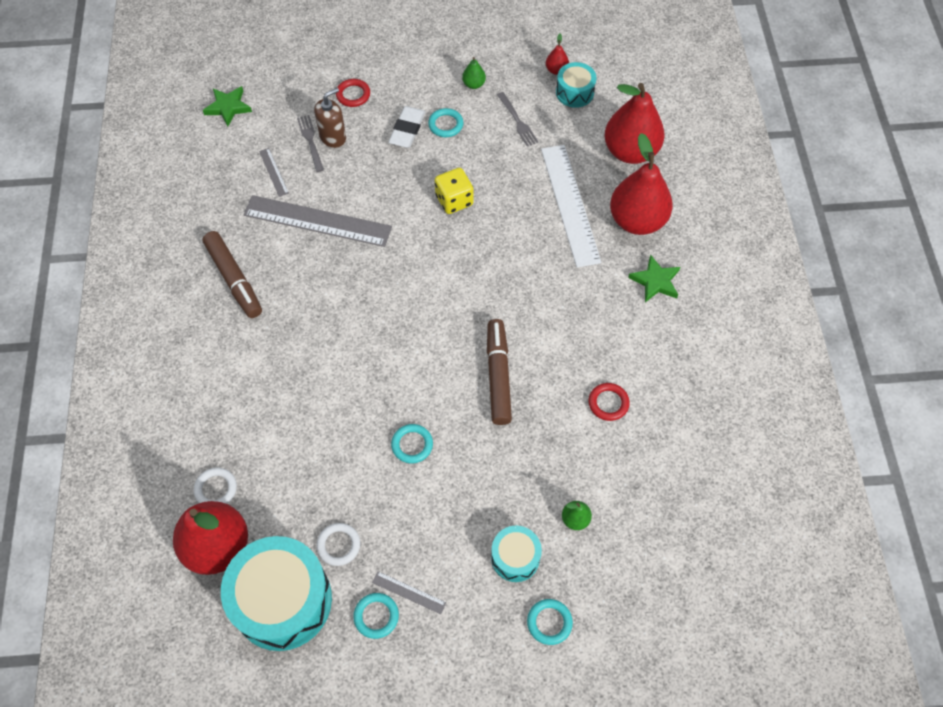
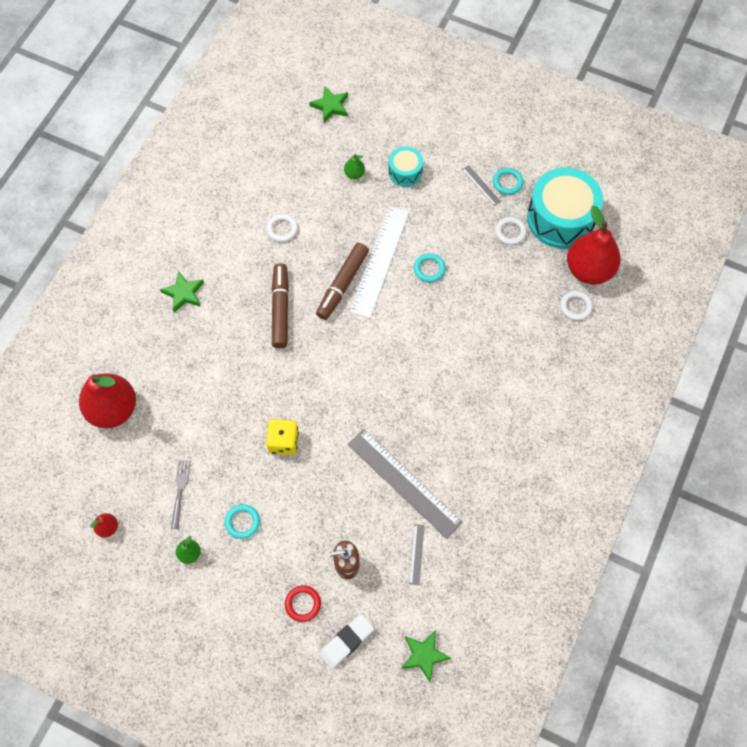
camera: 150 degrees left, 5 degrees up
(234, 279) = (496, 464): brown marker -> brown marker (280, 309)
(310, 141) = (368, 571): grey fork -> none
(407, 130) = (278, 535): white eraser -> white eraser (346, 642)
(549, 622) = (407, 131): turquoise ring -> none
(570, 204) = (197, 388): white ruler -> white ruler (380, 261)
(574, 92) = (111, 494): turquoise drum -> none
(608, 403) = (282, 229): red ring -> white ring
(637, 220) = (157, 347): red pear -> none
(672, 603) = (330, 106): none -> green star

